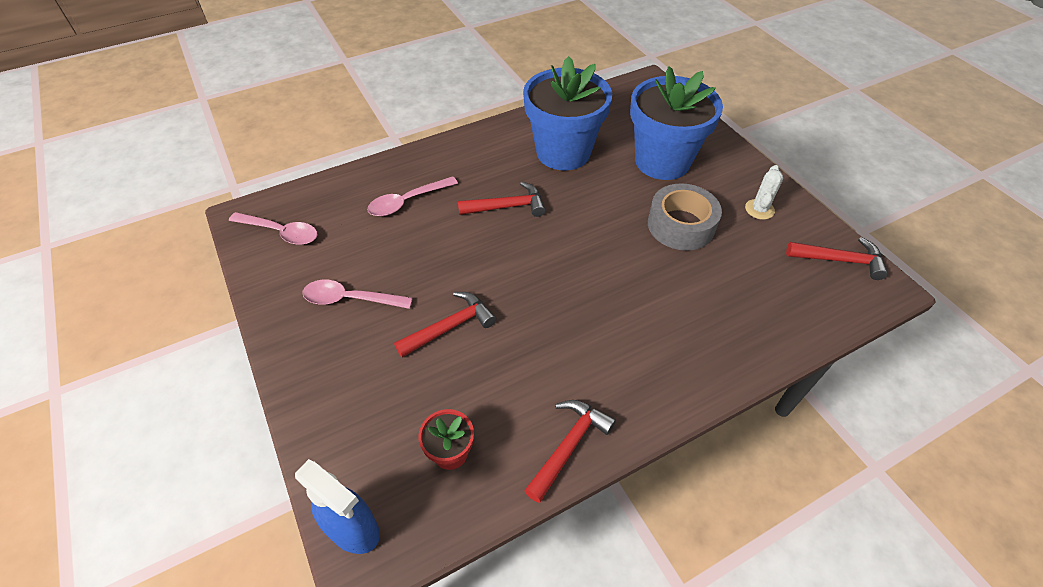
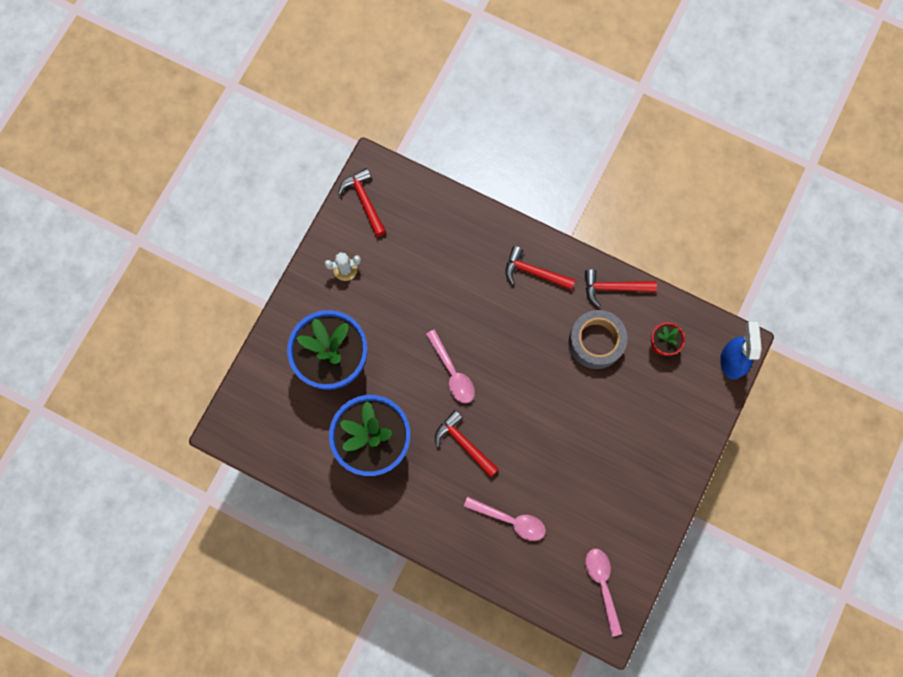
camera: 125 degrees left, 25 degrees up
(351, 299) = (616, 483): pink spoon -> pink spoon (452, 372)
(450, 326) = (589, 404): red hammer -> red hammer (534, 272)
(681, 225) = (399, 314): grey tape -> grey tape (596, 341)

